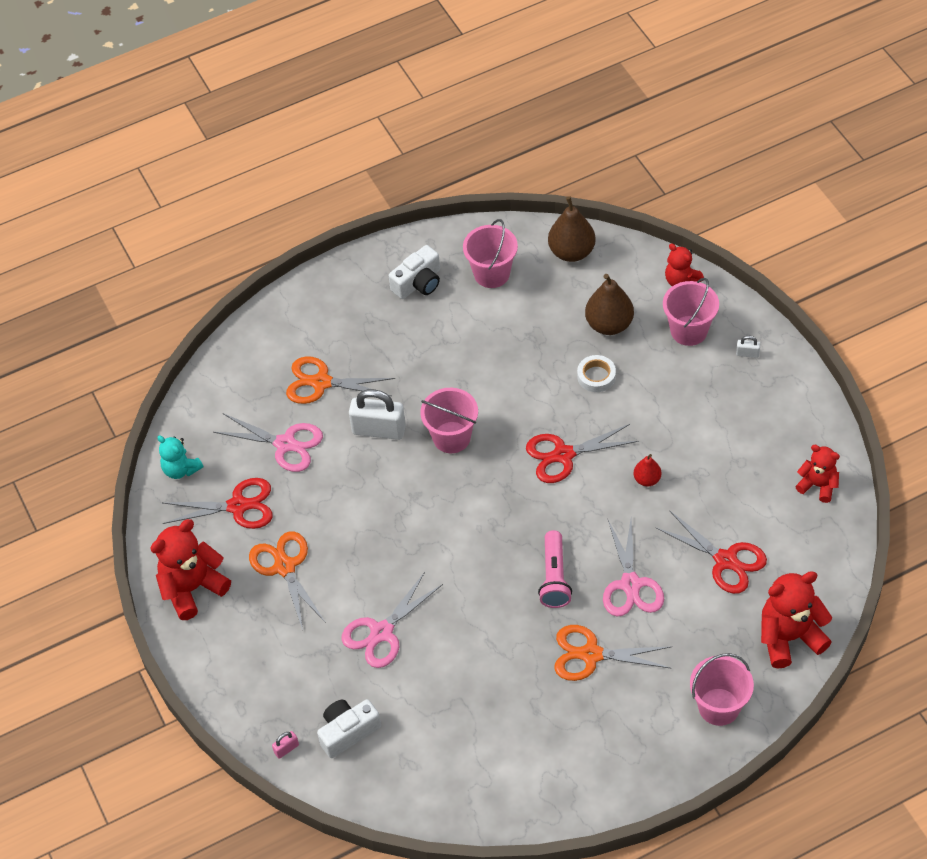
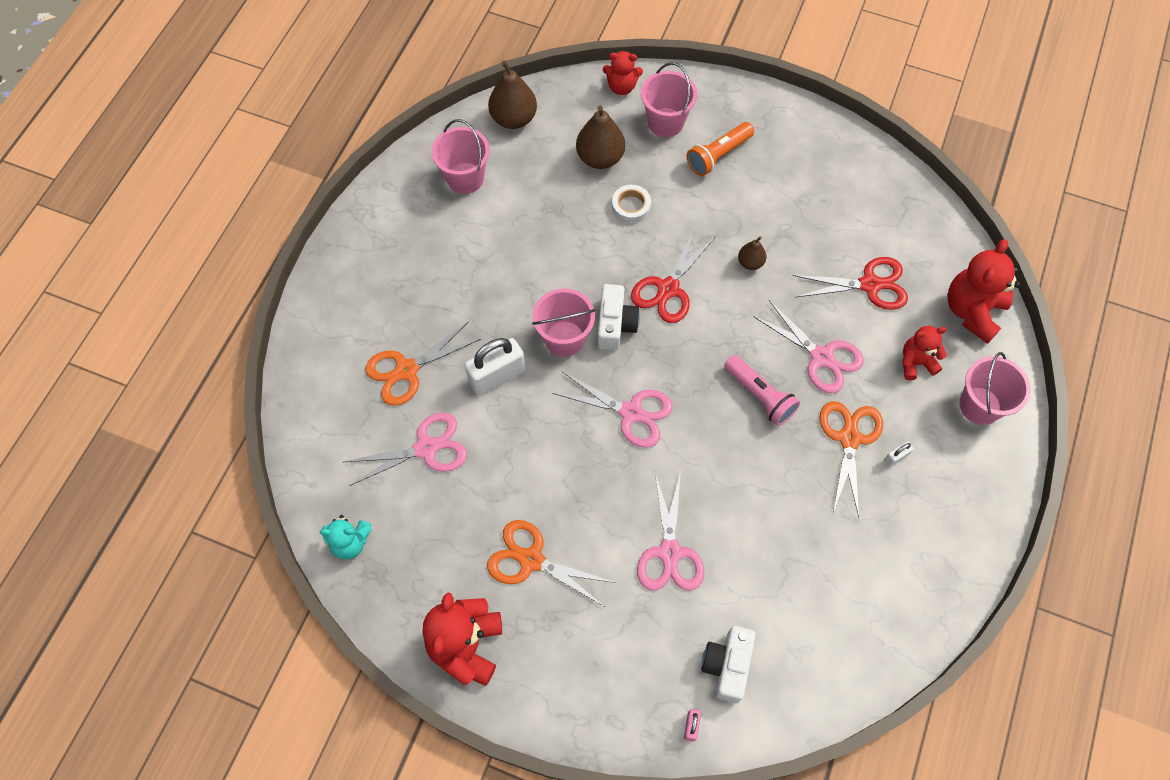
camera: 45 degrees left, 10 degrees up
(238, 506) = (436, 536): red scissors -> none
(418, 283) = (410, 226): white camera -> white camera (615, 324)
(448, 521) = (631, 413): none -> pink scissors
(591, 654) = (849, 438): orange scissors -> orange scissors turned 135 degrees clockwise
(647, 479) = (750, 263): red pear -> brown pear
(705, 383) = (718, 155): none -> orange flashlight
(747, 353) = (726, 111): white padlock -> white padlock (895, 457)
(818, 485) = (874, 178): red teddy bear -> red teddy bear (916, 362)

